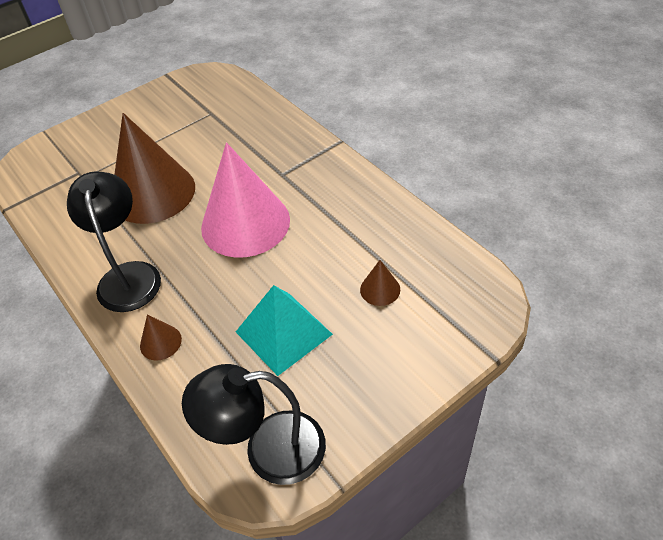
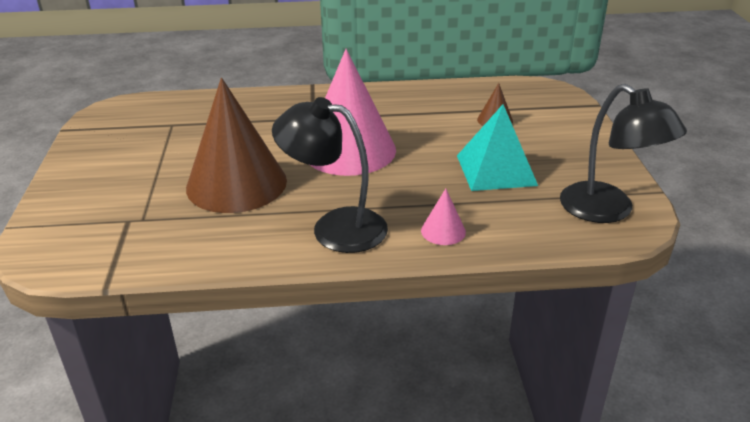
camera: 60 degrees left, 15 degrees down
(160, 342) = (443, 231): brown cone -> pink cone
(268, 450) = (608, 210): black lamp -> black lamp turned 60 degrees counterclockwise

